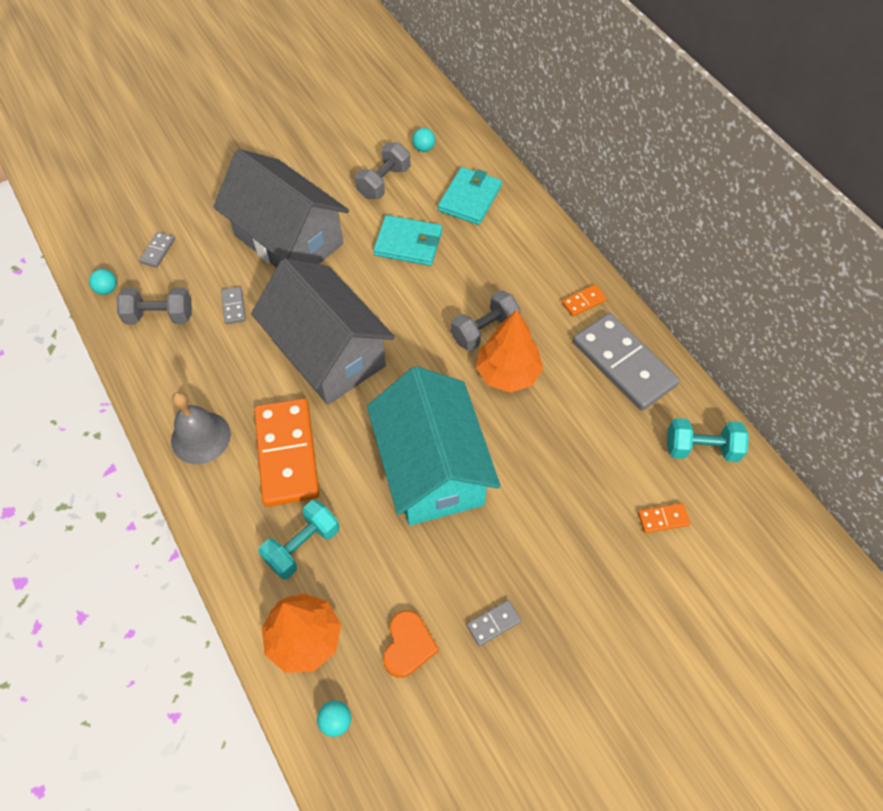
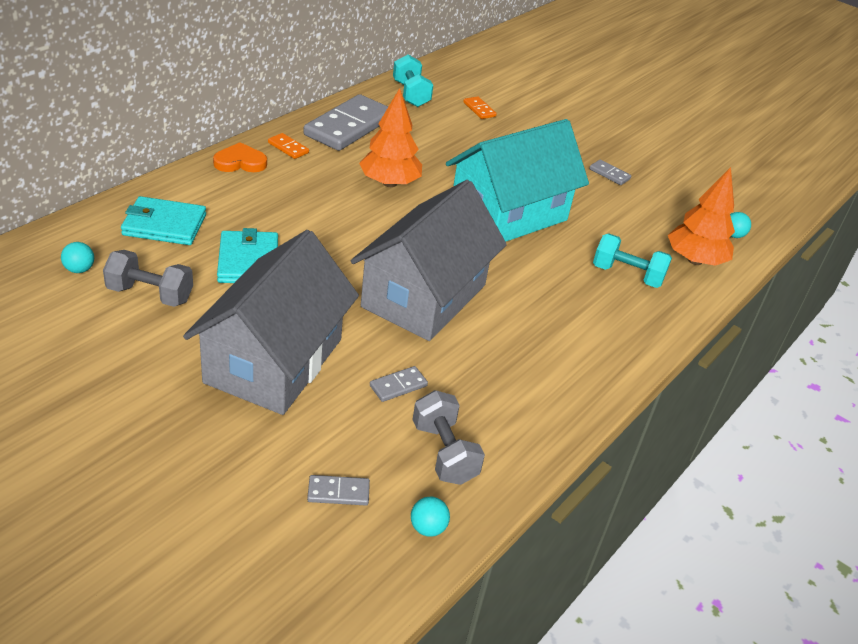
camera: 115 degrees left, 20 degrees down
(200, 437) = (574, 368): grey bell -> none
(287, 454) = (552, 302): orange domino -> none
(408, 645) = (656, 209): orange heart -> orange heart (240, 162)
(484, 330) = (347, 199): grey dumbbell -> none

